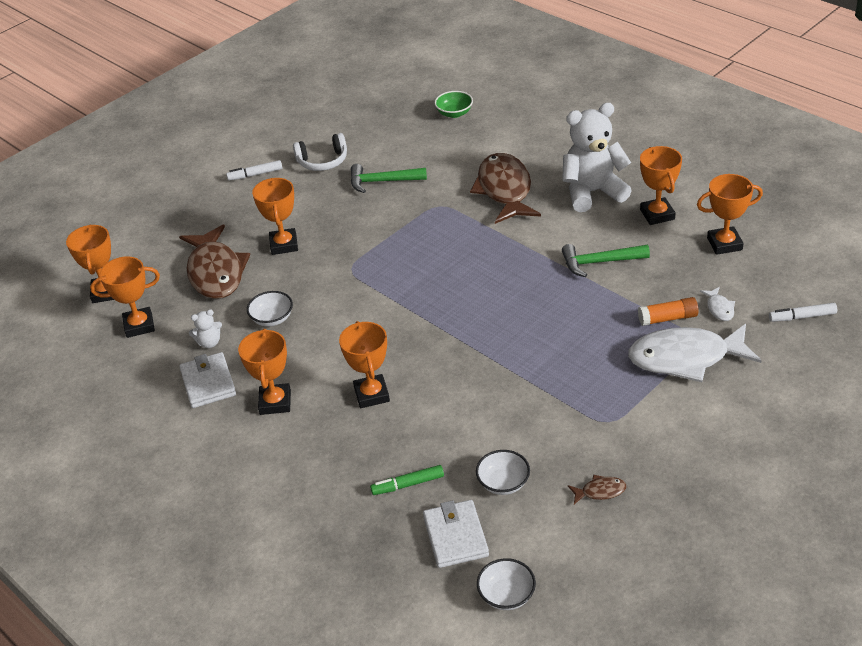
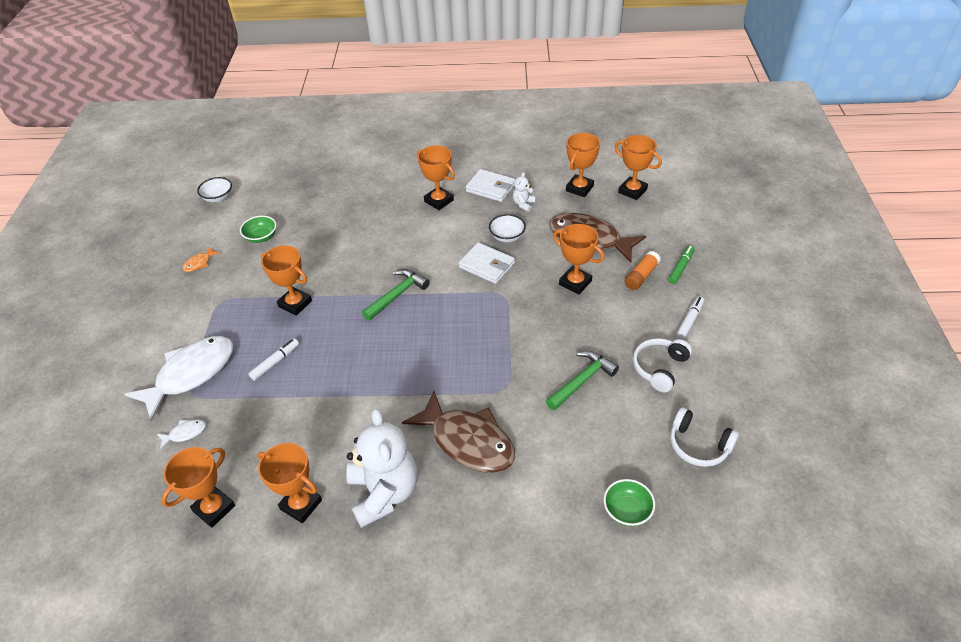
camera: 135 degrees right, 5 degrees up
(368, 117) = (698, 445): none -> white headphones
(372, 394) = (387, 234): orange trophy -> orange trophy (295, 304)
(408, 484) = (315, 209): green marker -> green marker (681, 267)
(455, 536) = (266, 203): white wallet -> white wallet (487, 265)
(503, 483) = (261, 237): white bowl -> green bowl
(592, 192) = (384, 493): white teddy bear -> white teddy bear turned 45 degrees counterclockwise
(599, 262) = (316, 417): green hammer -> green hammer (397, 295)
(600, 491) = (199, 263): brown fish -> orange fish
(667, 318) = (224, 399): orange glue stick -> orange glue stick (641, 276)
(719, 308) = (185, 433): white fish -> white fish turned 120 degrees clockwise
(802, 317) = (107, 467): white marker -> white marker (275, 362)

